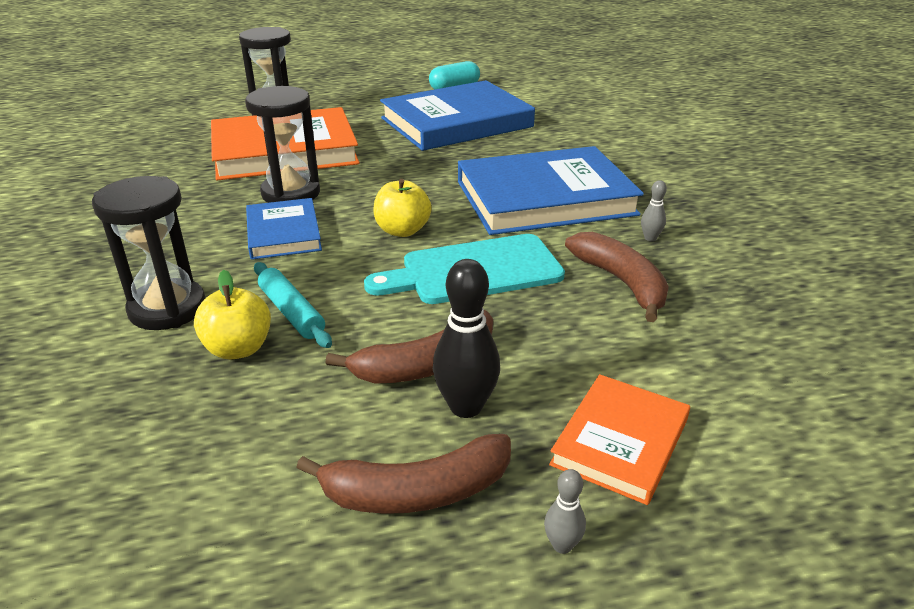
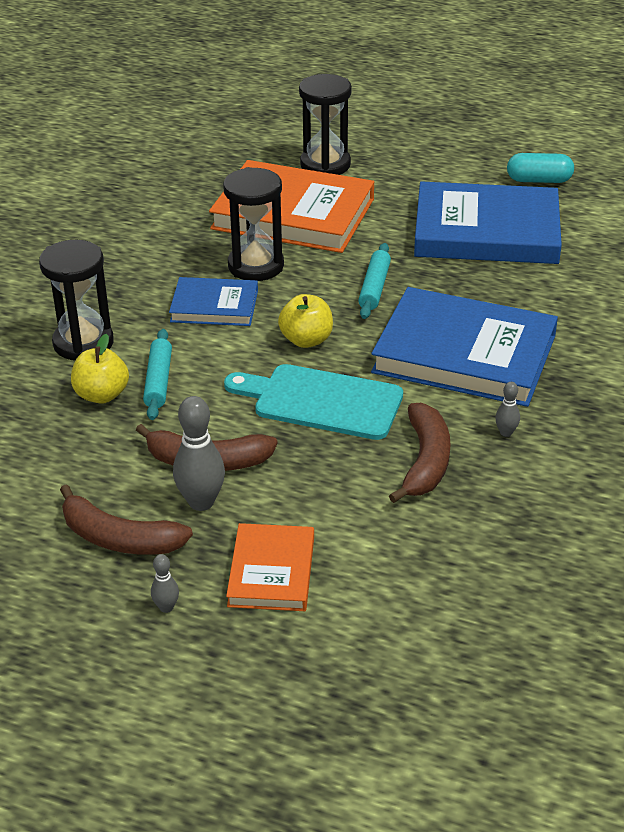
camera: 35 degrees right, 5 degrees up
(283, 233) = (214, 306): blue book -> blue book turned 75 degrees clockwise
(415, 178) = (374, 287): none -> turquoise rolling pin
(466, 407) = (201, 502): black bowling pin -> grey bowling pin
(620, 442) = (271, 571): orange book -> orange book turned 60 degrees counterclockwise

